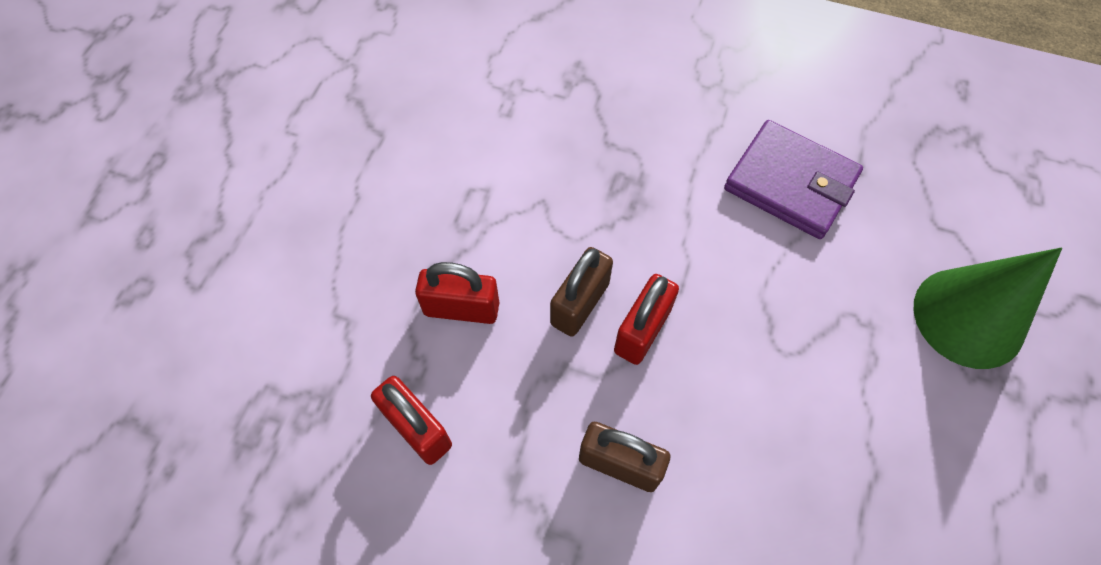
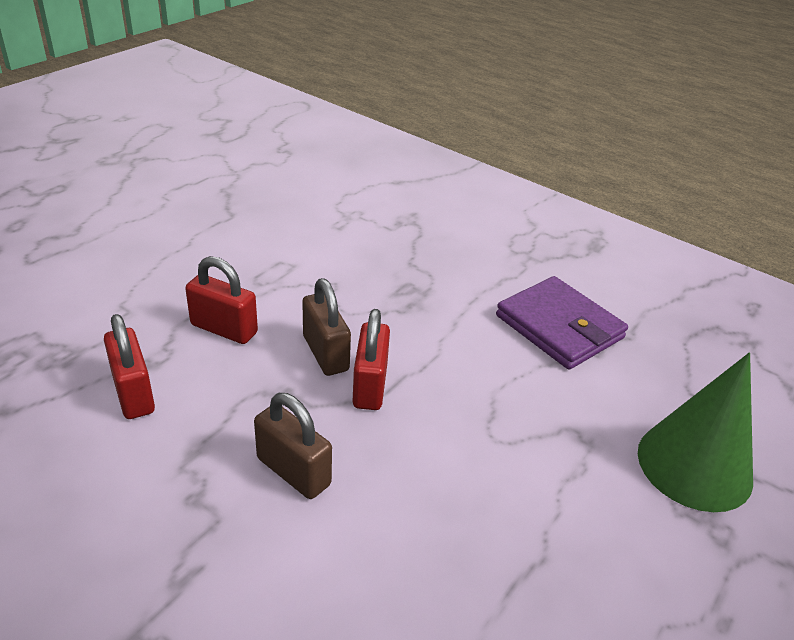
camera: 15 degrees right, 25 degrees down
(580, 304) = (325, 353): brown padlock -> brown padlock turned 75 degrees counterclockwise
(642, 330) = (370, 386): red padlock -> red padlock turned 45 degrees counterclockwise

